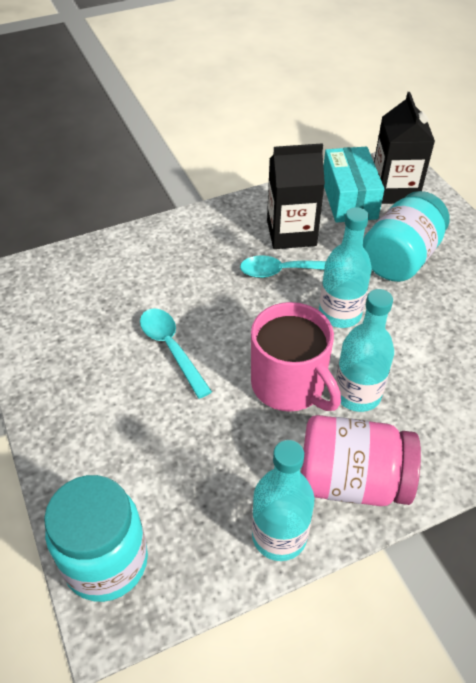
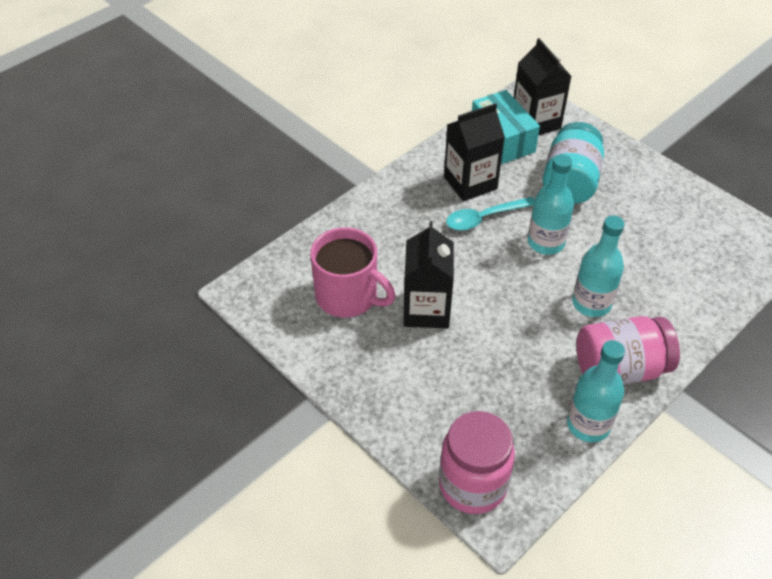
camera: 20 degrees left, 0 degrees up
(106, 562) = (472, 485): turquoise jar -> pink jar
(171, 348) = (426, 310): turquoise spoon -> black carton
(289, 385) = (536, 311): pink mug -> pink mug (348, 296)

